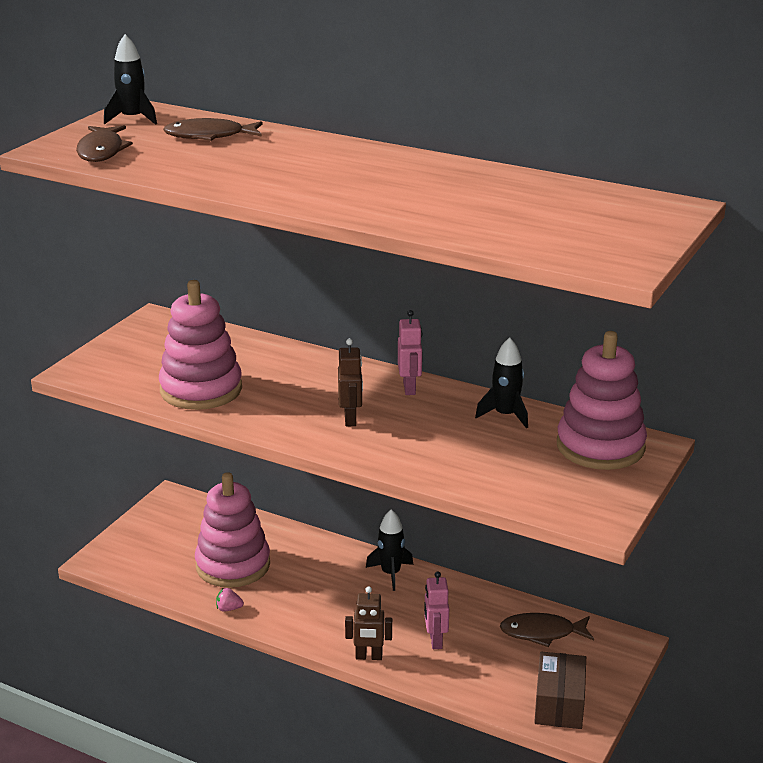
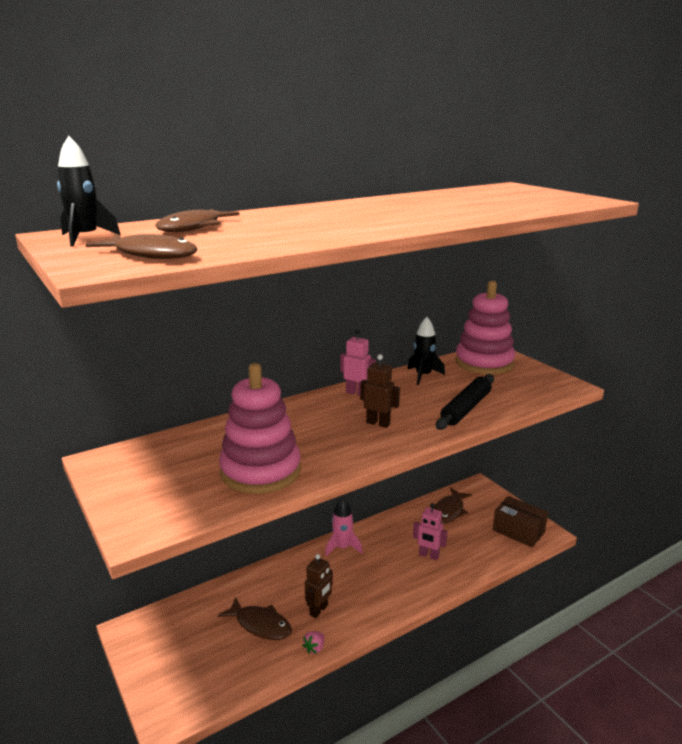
camera: 60 degrees left, 5 degrees down
(233, 565) = (260, 625): pink stacking toy -> brown fish
(369, 657) = (425, 592): brown robot -> brown robot (319, 610)
(390, 573) = (342, 547): black rocket -> pink rocket
(444, 462) = (466, 408): none -> black rolling pin

